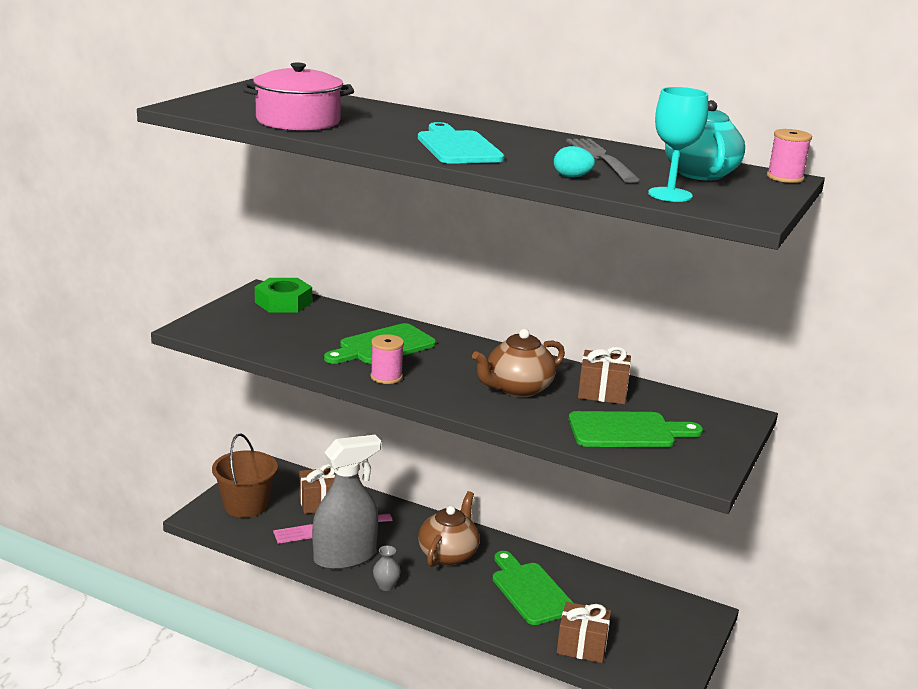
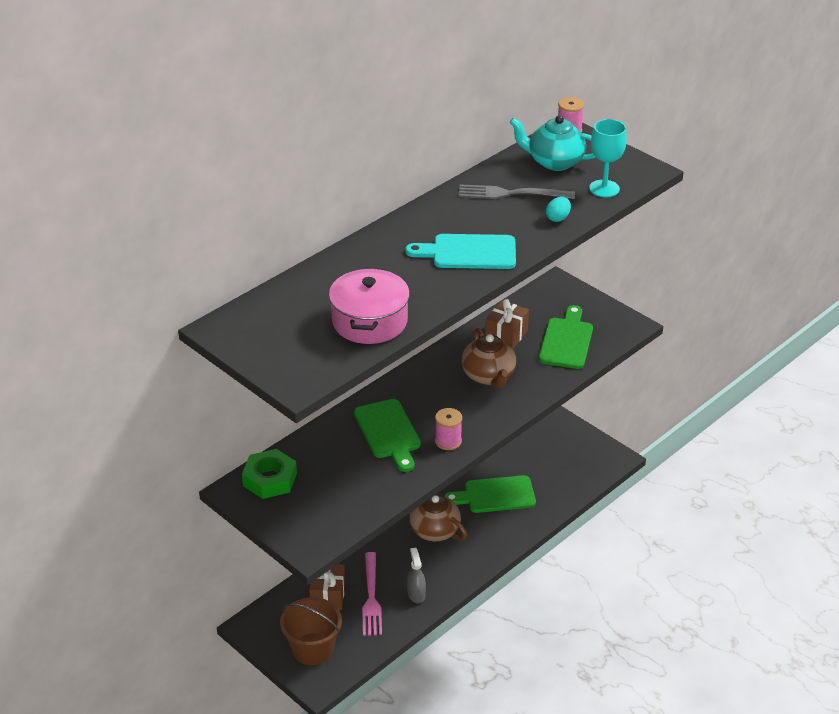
camera: 70 degrees left, 15 degrees up
(345, 557) = (416, 594): grey spray bottle -> grey spray bottle, size x0.47
(386, 586) = (464, 576): grey vase -> none
(582, 646) = (565, 486): brown gift -> none

